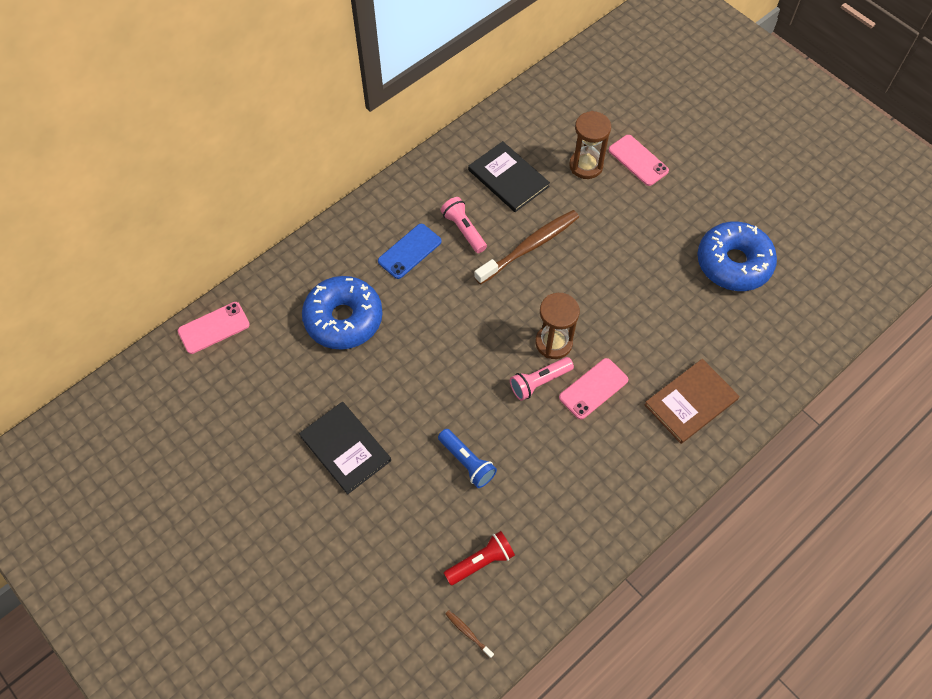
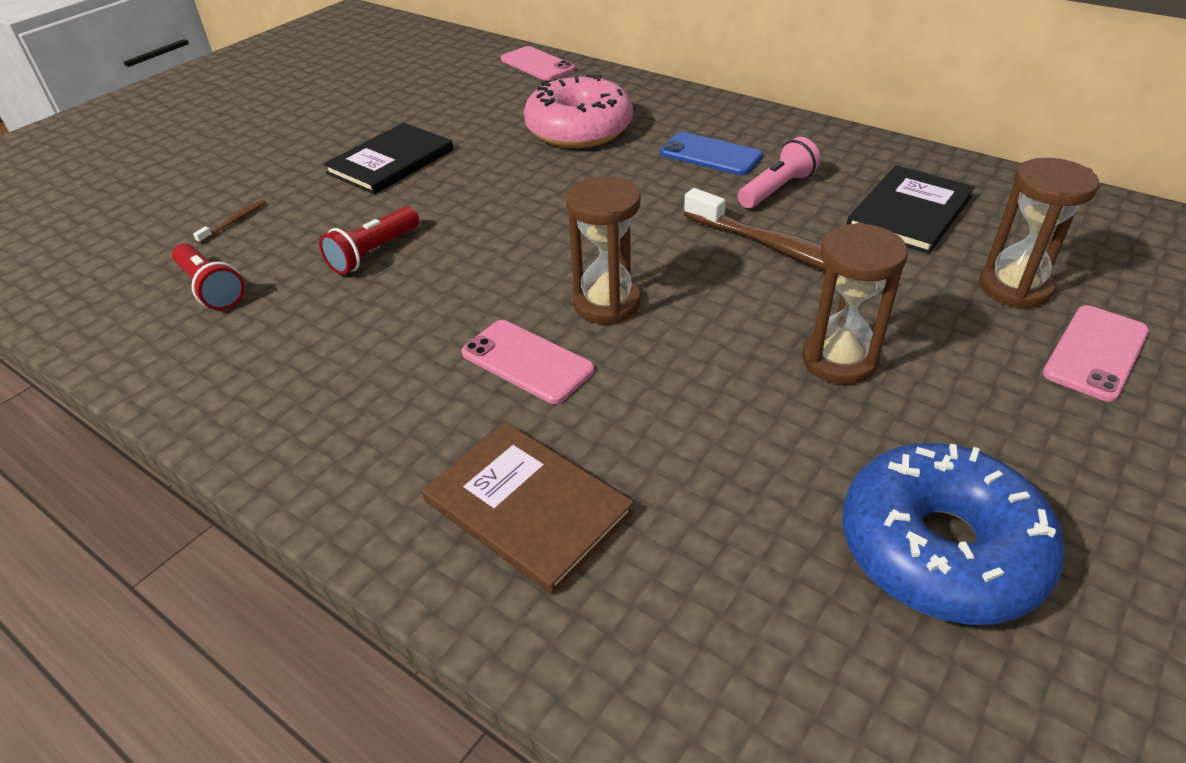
camera: 80 degrees right, 20 degrees down
(343, 319) = (579, 129): blue donut -> pink donut
(467, 462) = (373, 253): blue flashlight -> red flashlight
(468, 633) = (104, 294): brown toothbrush -> brown toothbrush (234, 222)
(539, 382) = (525, 299): pink flashlight -> none
(622, 255) = (839, 360): none -> brown hourglass

